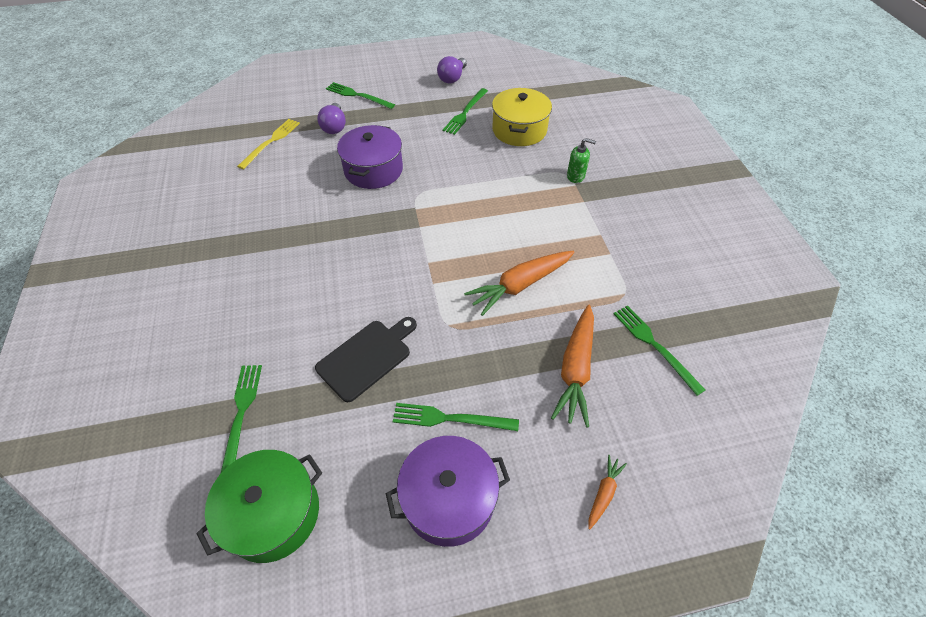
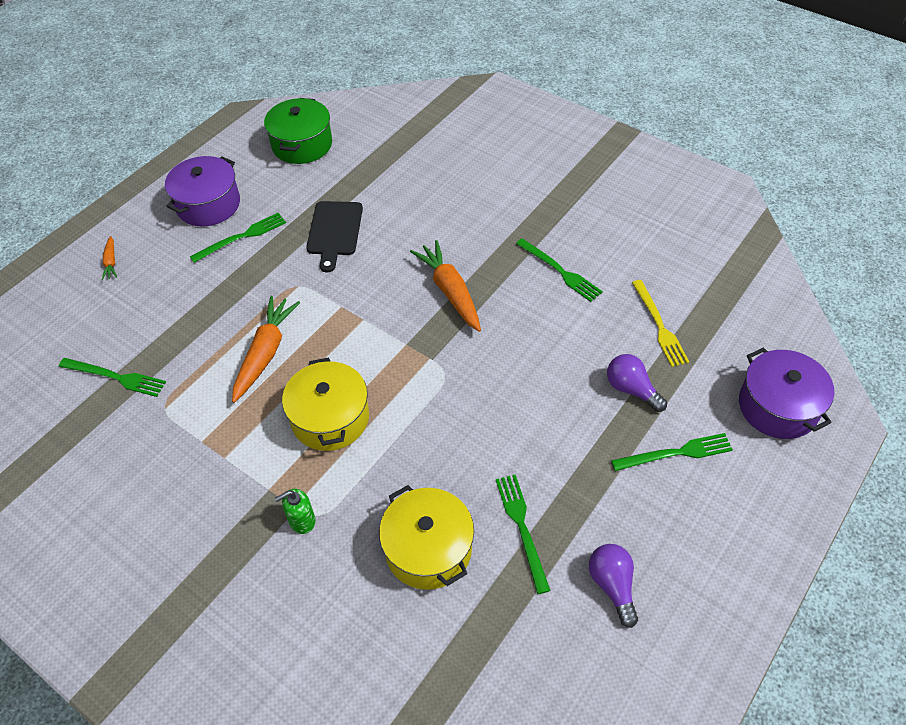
camera: 140 degrees right, 0 degrees up
(241, 415) = (375, 161): green fork -> green fork (560, 271)
(373, 170) = (520, 369): purple pot -> purple pot (778, 406)
(513, 215) = (330, 418): none -> yellow pot
(575, 369) = (173, 319): orange carrot -> orange carrot (450, 291)

